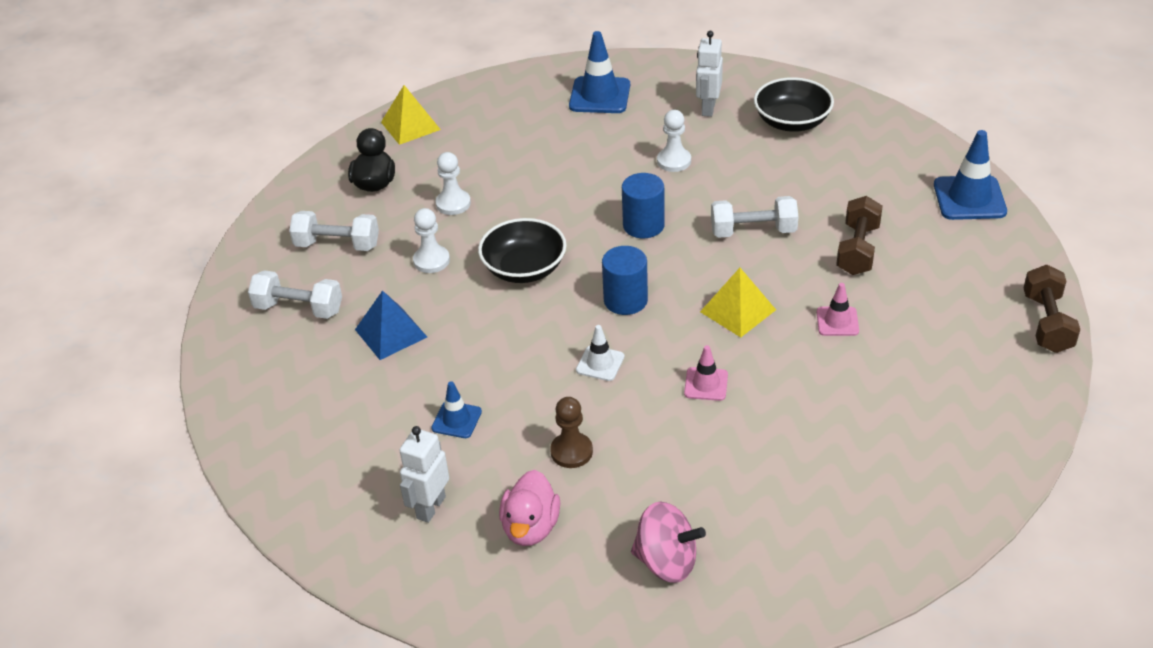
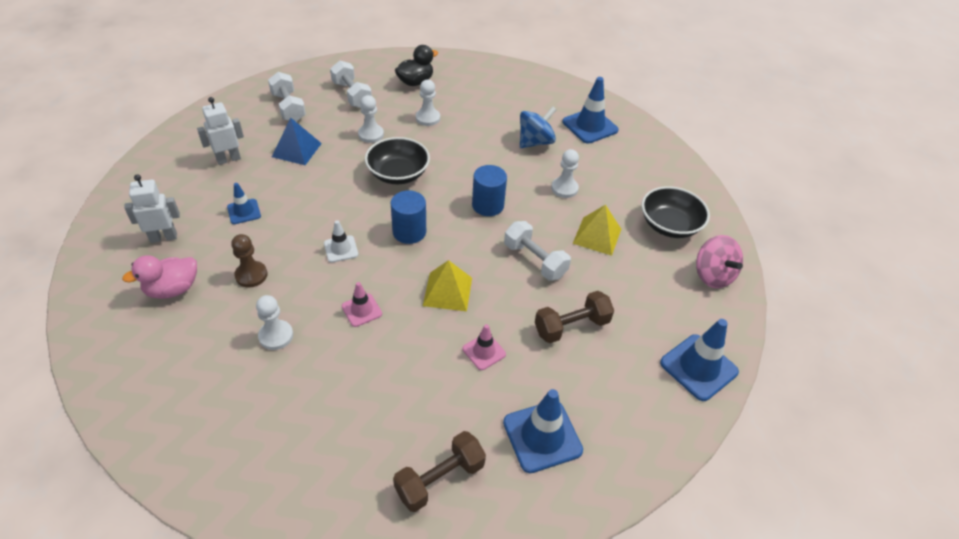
camera: 45 degrees right, 5 degrees up
(410, 125) = (478, 70): yellow pyramid -> yellow pyramid (597, 236)
(582, 145) = (535, 142): none -> blue spinning top
(666, 561) = (180, 372): pink spinning top -> pink spinning top (712, 275)
(683, 465) = (276, 336): none -> white pawn
(708, 108) = (634, 178): white robot -> white robot (228, 159)
(964, 330) = (542, 436): none -> blue traffic cone
(1047, 323) = (602, 492): brown dumbbell -> brown dumbbell (440, 479)

